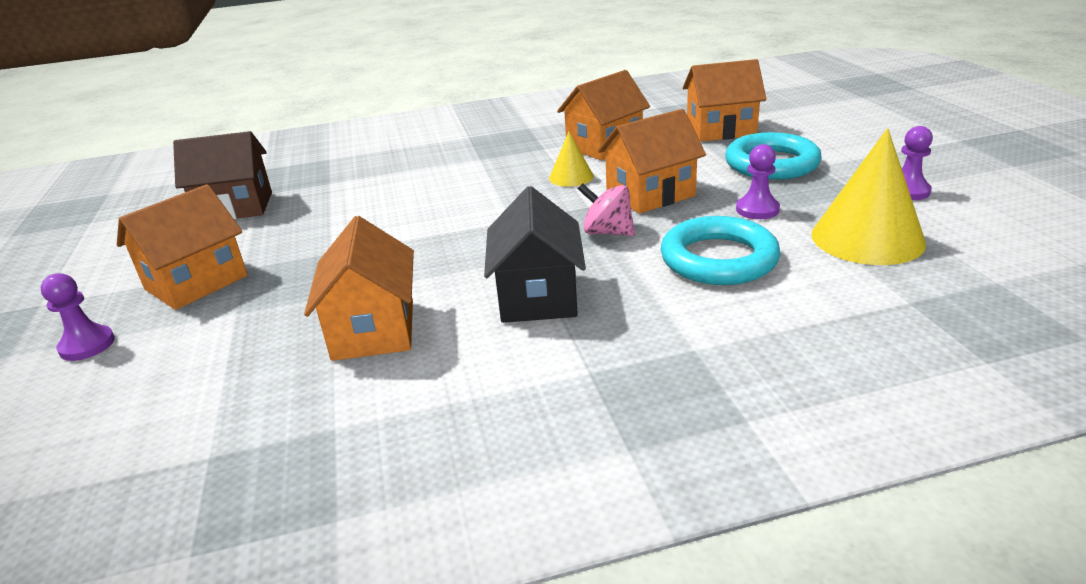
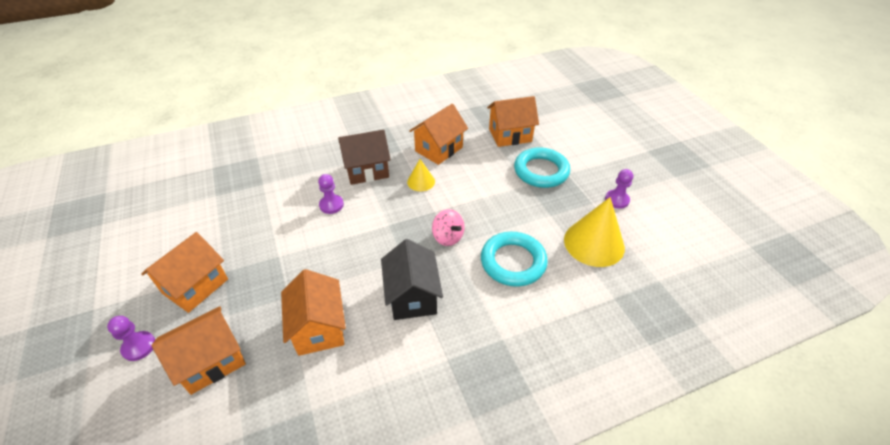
camera: 10 degrees left, 15 degrees up
(235, 207) = (203, 210): brown house -> brown house (367, 170)
(607, 232) = (448, 237): pink spinning top -> pink spinning top turned 150 degrees counterclockwise
(650, 194) = (470, 200): orange house -> orange house (211, 361)
(757, 209) = (533, 216): purple pawn -> purple pawn (331, 205)

